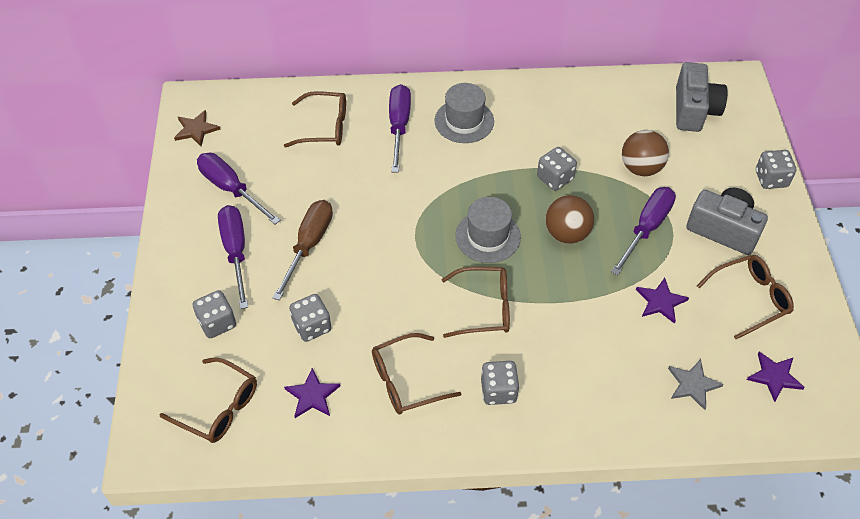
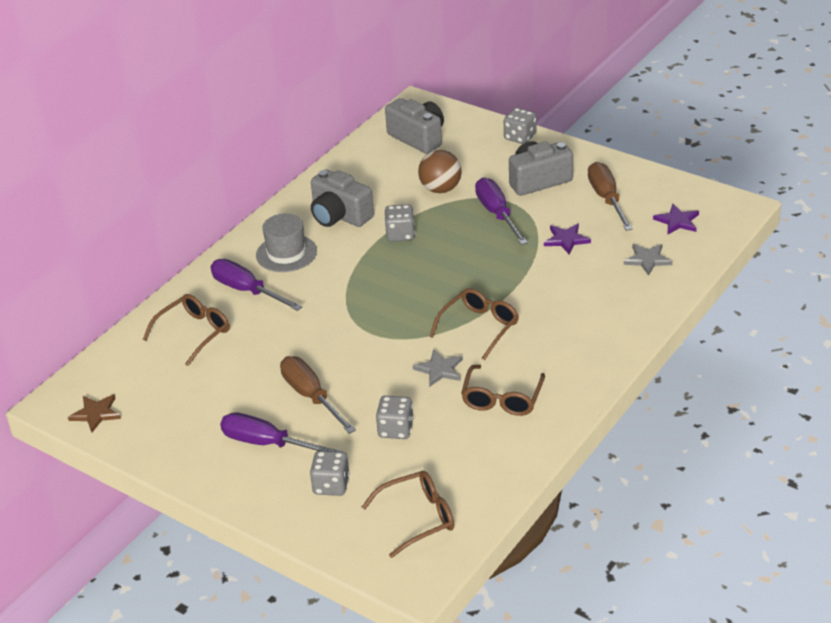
camera: 50 degrees left, 15 degrees down
(231, 189) = (194, 419): purple screwdriver -> none
(312, 395) = (462, 457): purple star -> none
(407, 312) = (439, 369): none -> grey star
(488, 236) = (415, 294): grey hat -> none
(498, 391) = (559, 354): grey dice -> none
(541, 124) = (339, 216): none -> grey camera
(566, 234) = (458, 254): brown ball -> none
(750, 298) = (607, 199): brown glasses -> brown screwdriver

